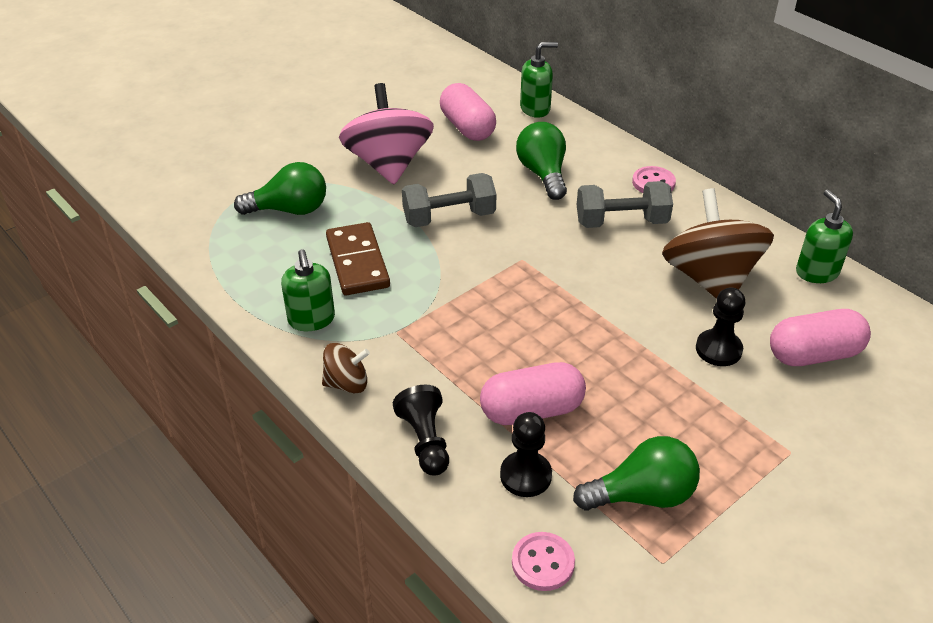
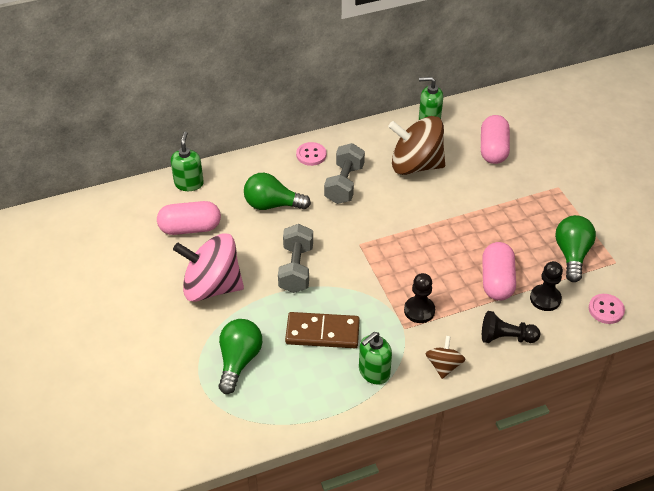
camera: 70 degrees left, 5 degrees up
(311, 320) = (374, 372): green soap dispenser -> green soap dispenser turned 135 degrees clockwise
(718, 349) = (476, 184): black pawn -> black pawn (419, 310)

